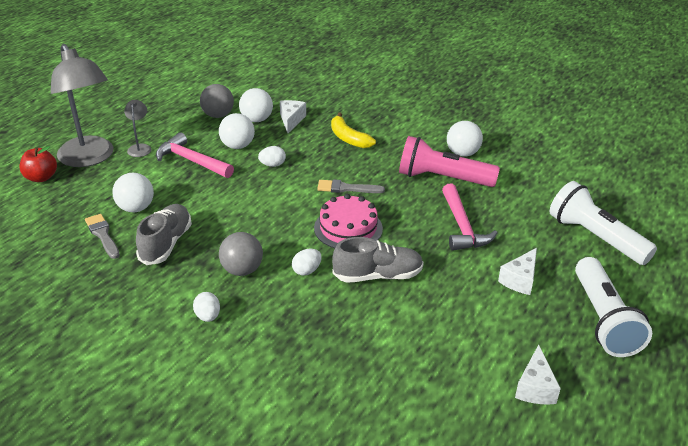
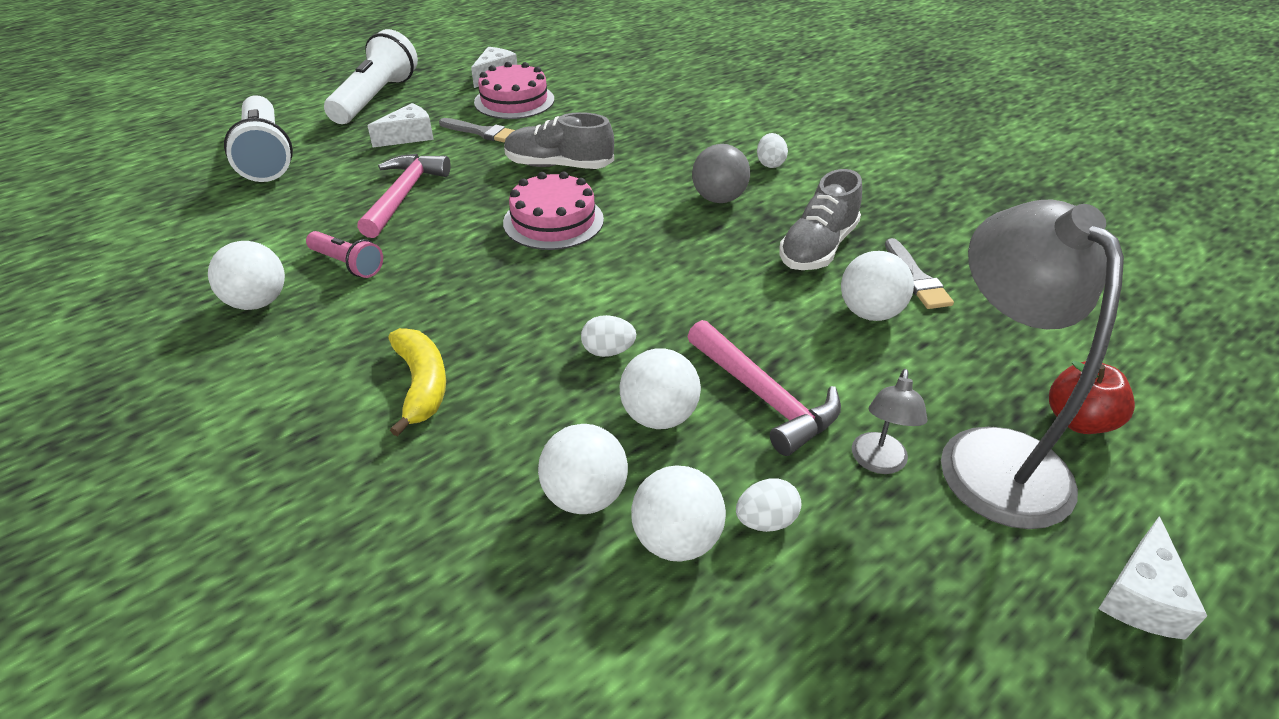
camera: 160 degrees left, 5 degrees up
(218, 115) = (676, 540): grey ball -> white ball
(291, 120) = (504, 472): white cheese -> white cheese (1141, 596)
(306, 271) = (639, 184): white egg -> white egg (765, 521)
(346, 188) = (510, 278): grey brush -> grey brush (482, 132)
(442, 178) = (348, 264): pink flashlight -> pink flashlight, size x0.53
(478, 348) = (514, 101): none -> pink cake

